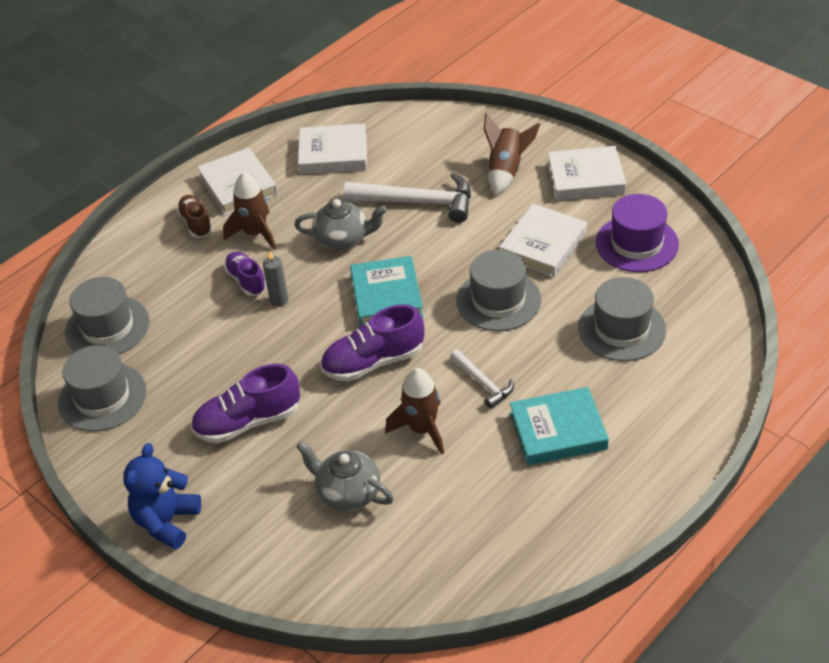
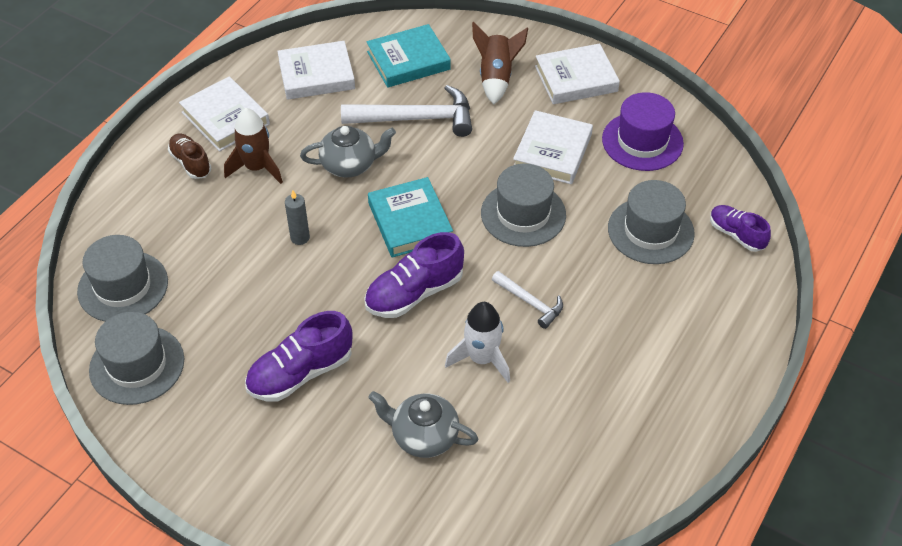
camera: 15 degrees left, 5 degrees up
(166, 522) = (241, 493): blue teddy bear -> none
(246, 281) = (260, 220): purple shoe -> purple shoe (736, 234)
(422, 429) = (482, 359): brown rocket -> white rocket
(558, 431) = (616, 343): turquoise book -> turquoise book (408, 60)

